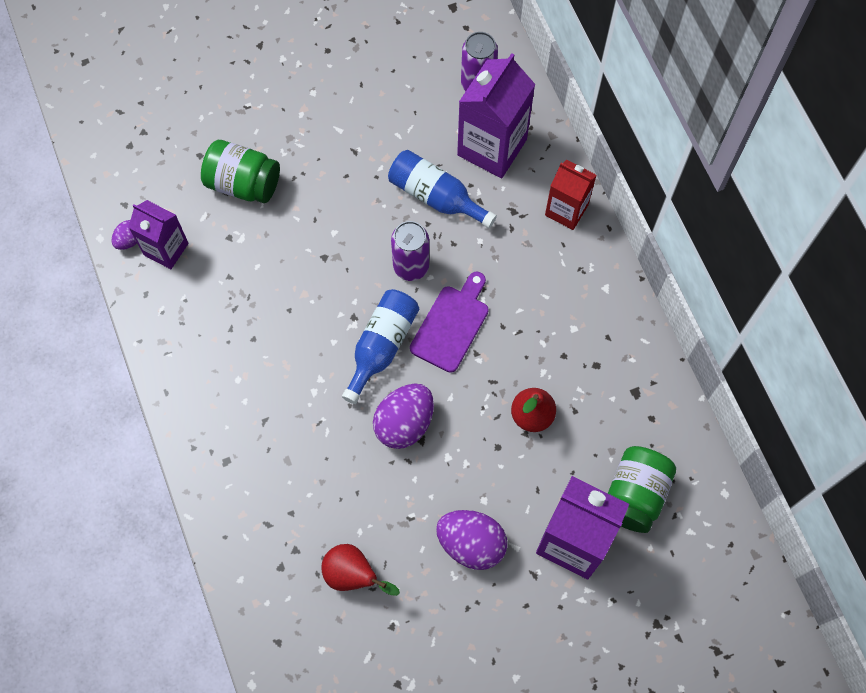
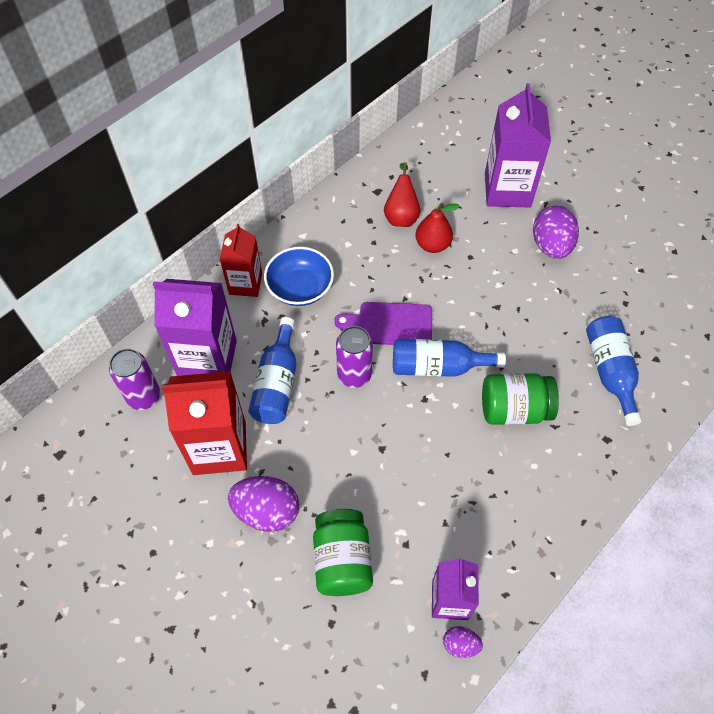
camera: 115 degrees left, 10 degrees down
(291, 509) = (610, 372): none -> blue bottle
(353, 575) = (625, 308): red pear -> red pear (401, 215)
(395, 127) = (219, 448): none -> red carton
(404, 423) = (491, 323): purple egg -> purple egg (267, 511)
(537, 258) = (300, 288): none -> blue bowl
(635, 494) = (452, 168): green jar -> green jar (514, 409)

